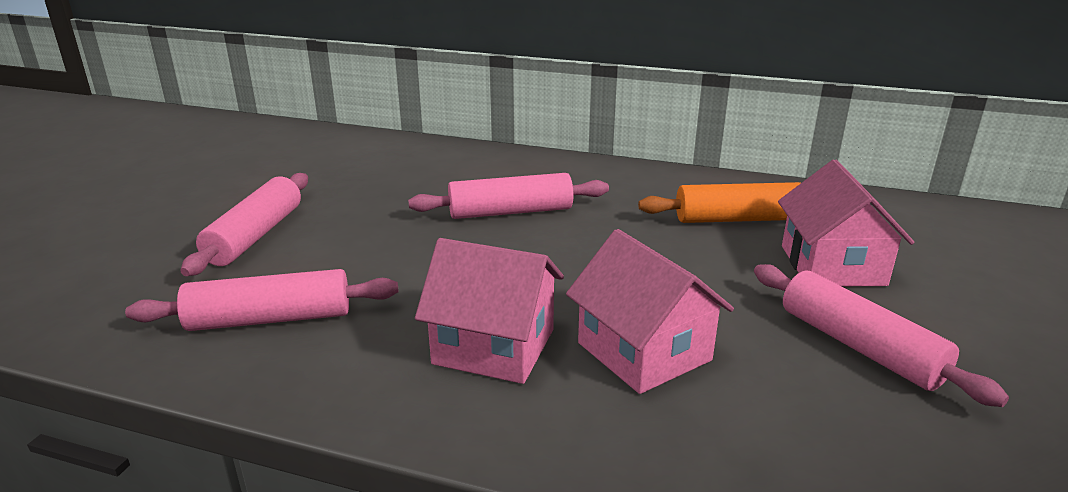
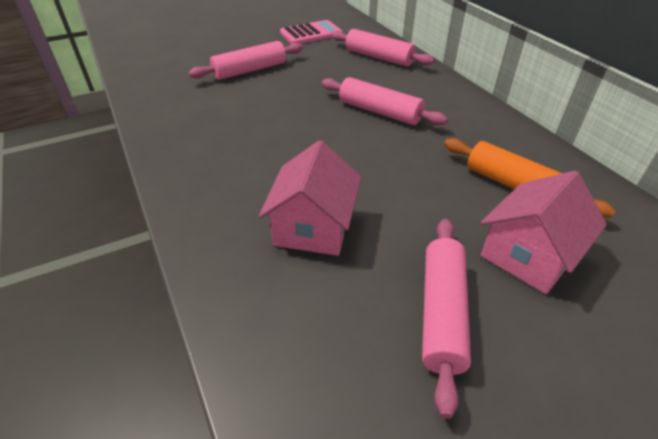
camera: 45 degrees right, 15 degrees up
(270, 163) = (311, 33): none -> pink calculator
(270, 319) = (198, 113): pink rolling pin -> pink rolling pin (379, 57)
(494, 346) = (254, 178): pink house -> none

